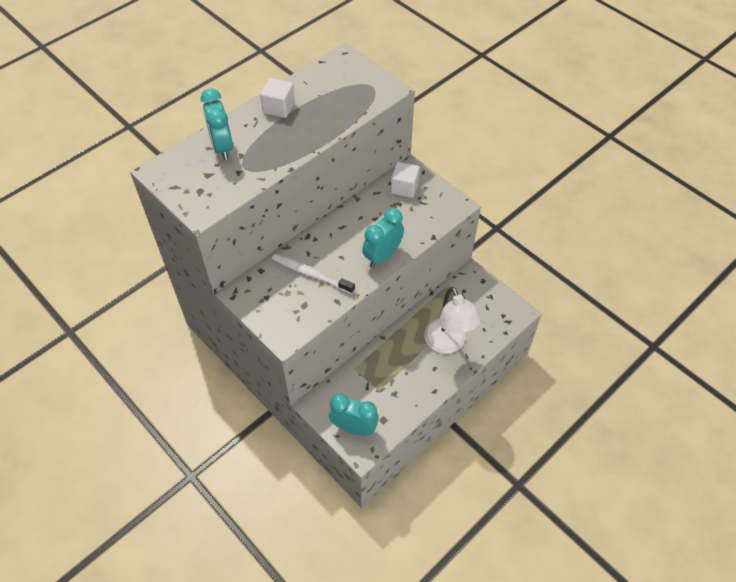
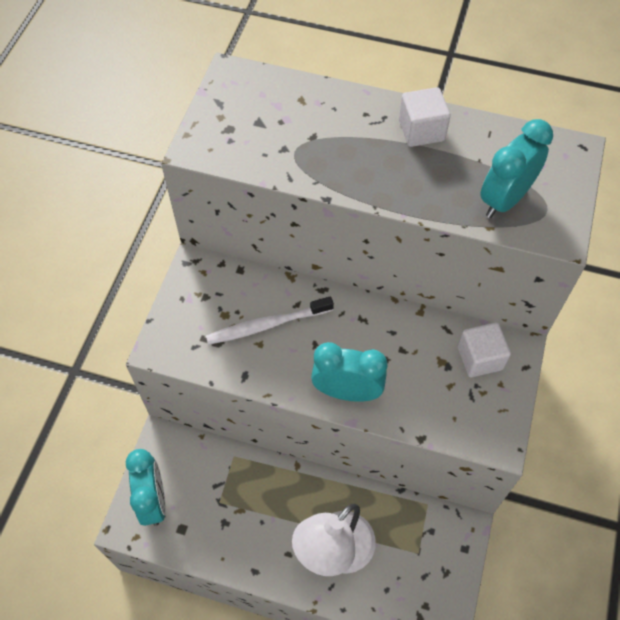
camera: 60 degrees right, 5 degrees up
(222, 147) = (312, 111): turquoise clock -> turquoise clock (504, 199)
(311, 274) = (267, 325): white toothbrush -> white toothbrush turned 105 degrees counterclockwise

